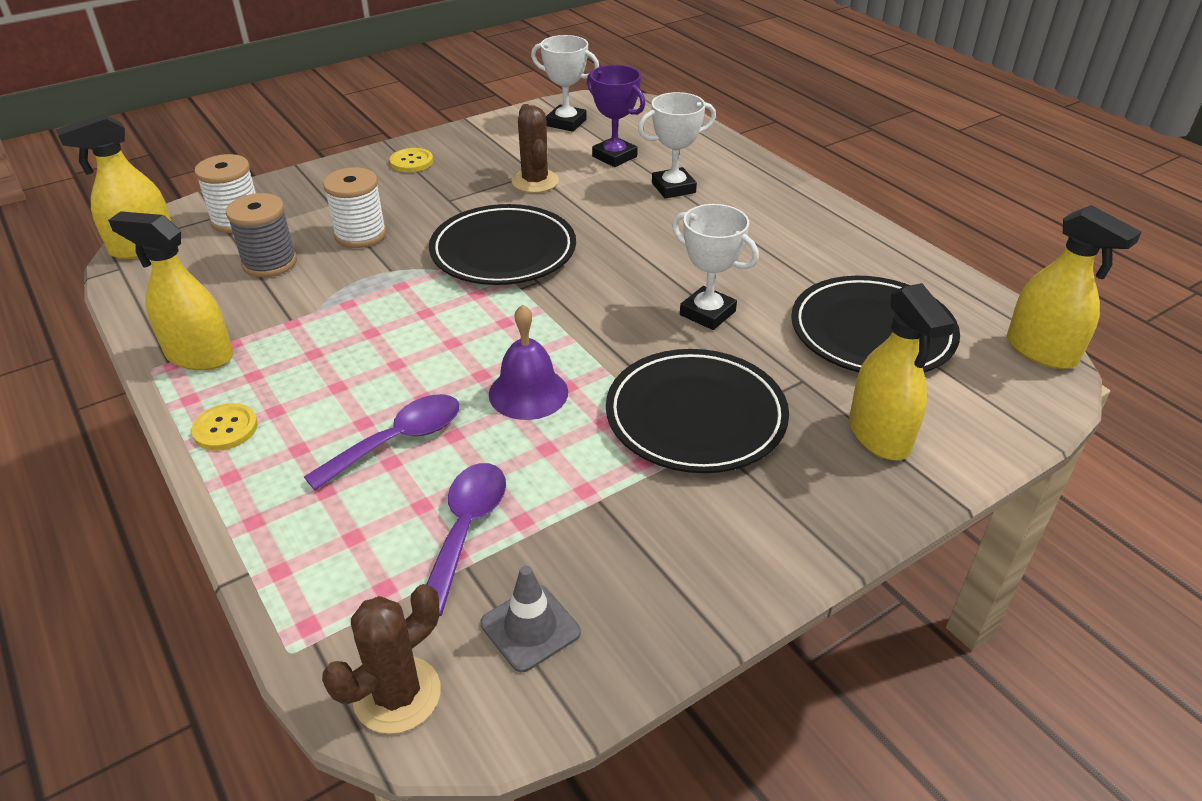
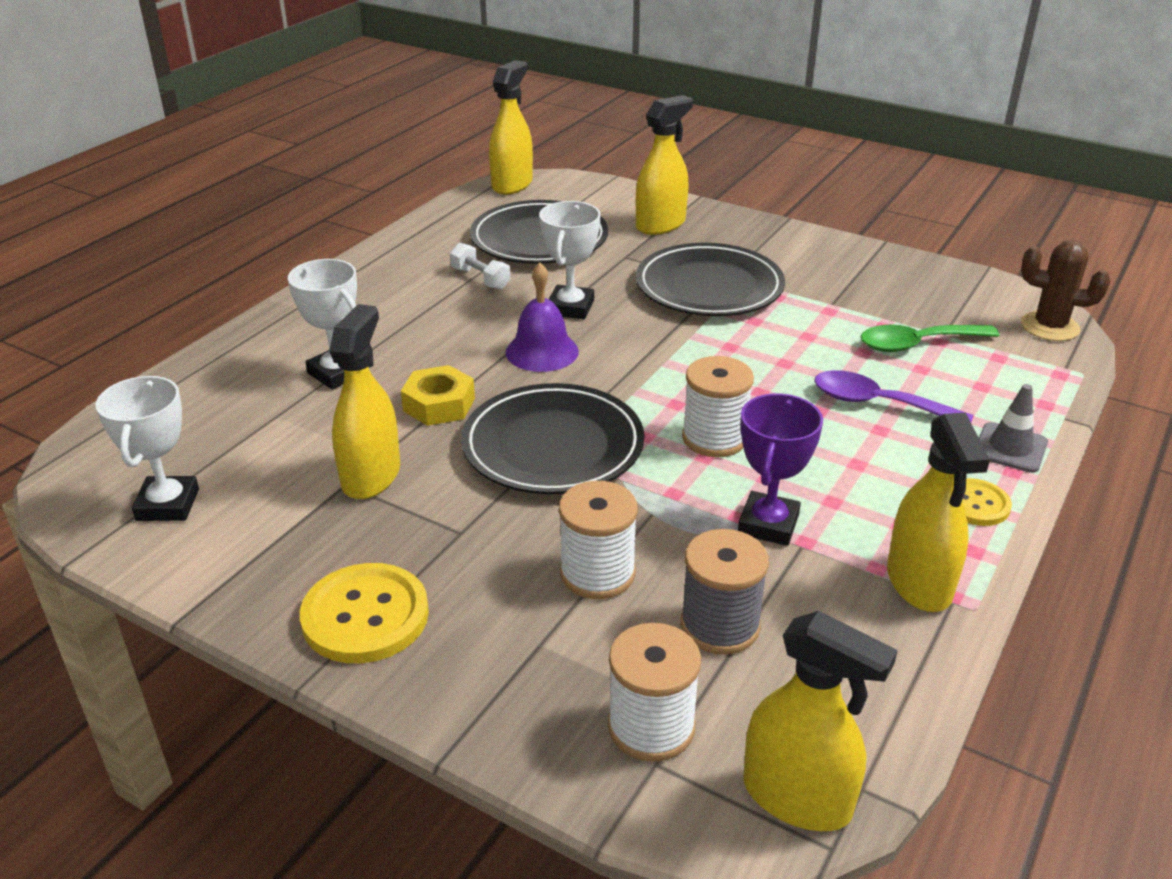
camera: 115 degrees left, 5 degrees down
(411, 162) = (365, 616): yellow button -> yellow button, size x1.71
(442, 325) = (714, 438): none -> white spool
(466, 530) = (917, 344): purple spoon -> green spoon
(528, 393) = (757, 362): purple bell -> purple bell (542, 351)
(530, 628) = (953, 300): grey traffic cone -> grey traffic cone (1010, 448)
(535, 181) = (371, 476): brown cactus -> yellow spray bottle
(597, 218) = (439, 404): none -> yellow nut
(614, 156) = (269, 433): purple trophy -> purple trophy (768, 524)
(796, 277) = (480, 279): none -> white dumbbell

